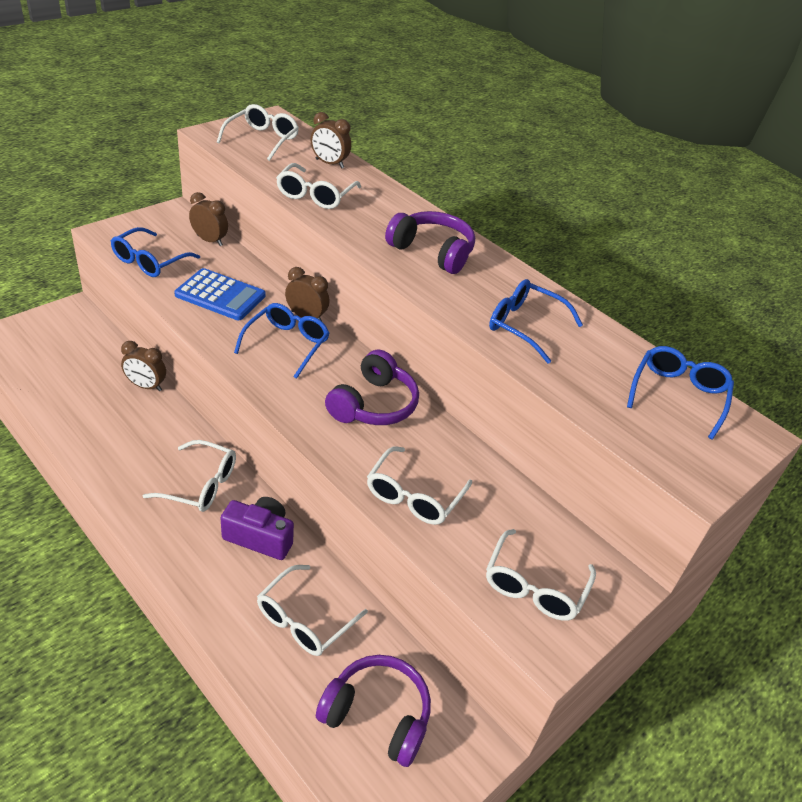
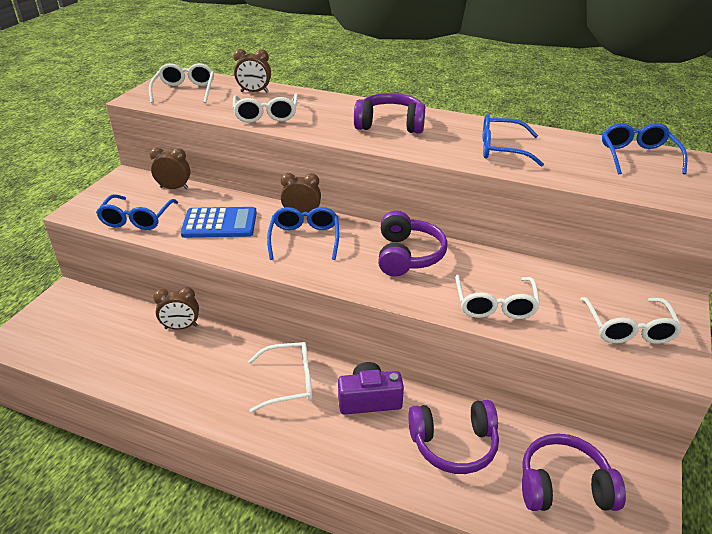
camera: 20 degrees left, 5 degrees down
(304, 620) = (454, 444): white glasses -> purple headphones

